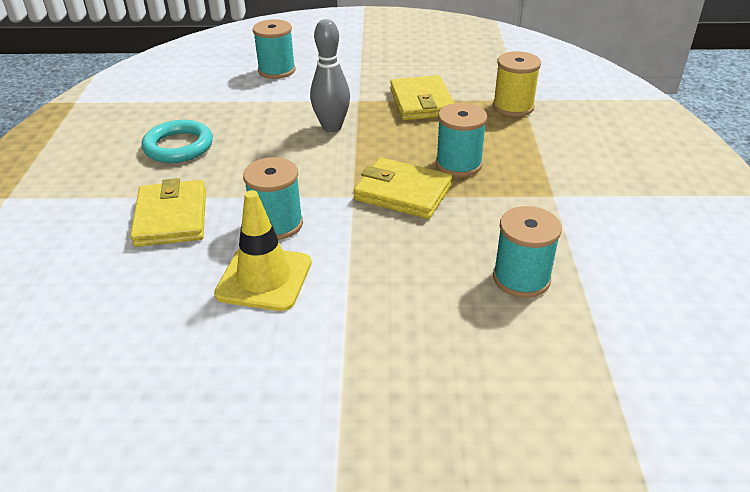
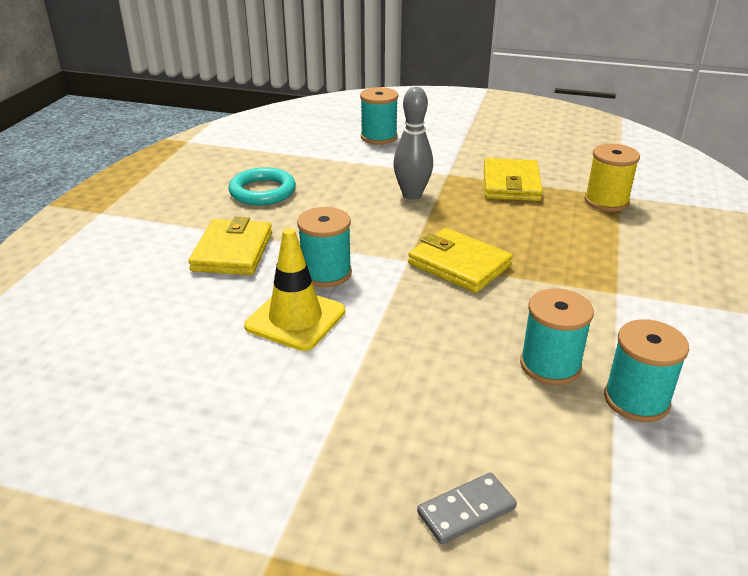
camera: 15 degrees right, 5 degrees down
(458, 164) = (526, 247): turquoise spool -> turquoise spool (636, 400)
(498, 439) = (466, 510): none -> grey domino

